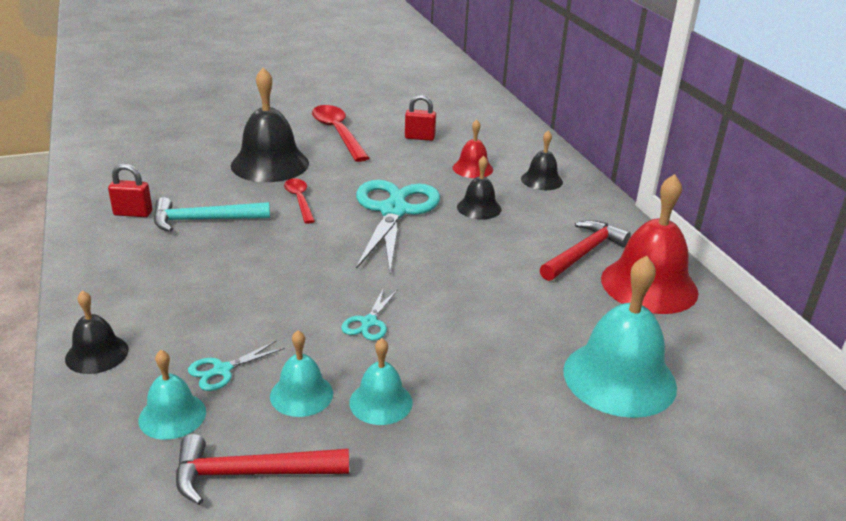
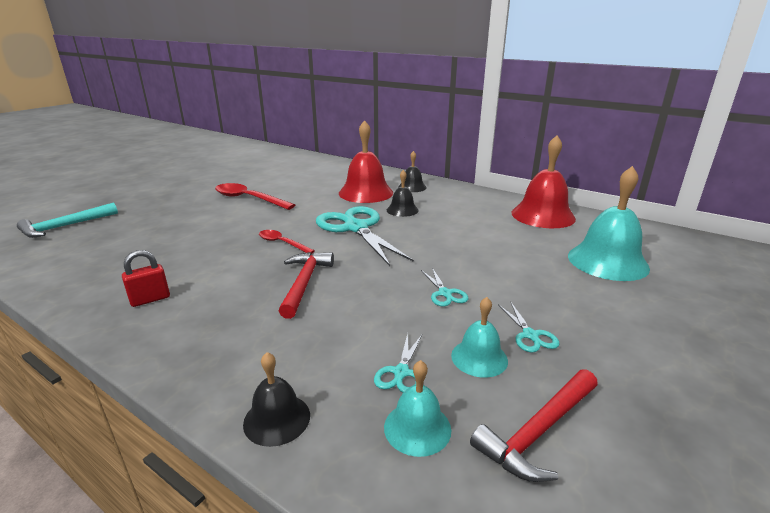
camera: 35 degrees left, 5 degrees down
(204, 220) = (224, 281): turquoise hammer -> turquoise hammer (65, 226)
(270, 164) = (225, 230): black bell -> none
(381, 402) = (530, 335): turquoise bell -> turquoise scissors
(419, 137) = (308, 187): red padlock -> none
(472, 168) = (366, 193): red bell -> red bell, size x1.87
(584, 253) = (490, 212): red hammer -> red hammer (304, 283)

